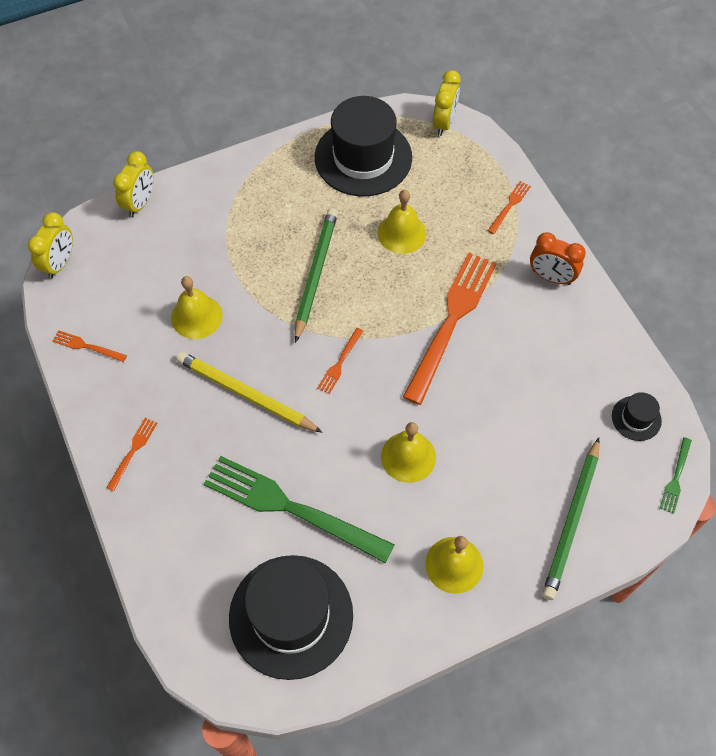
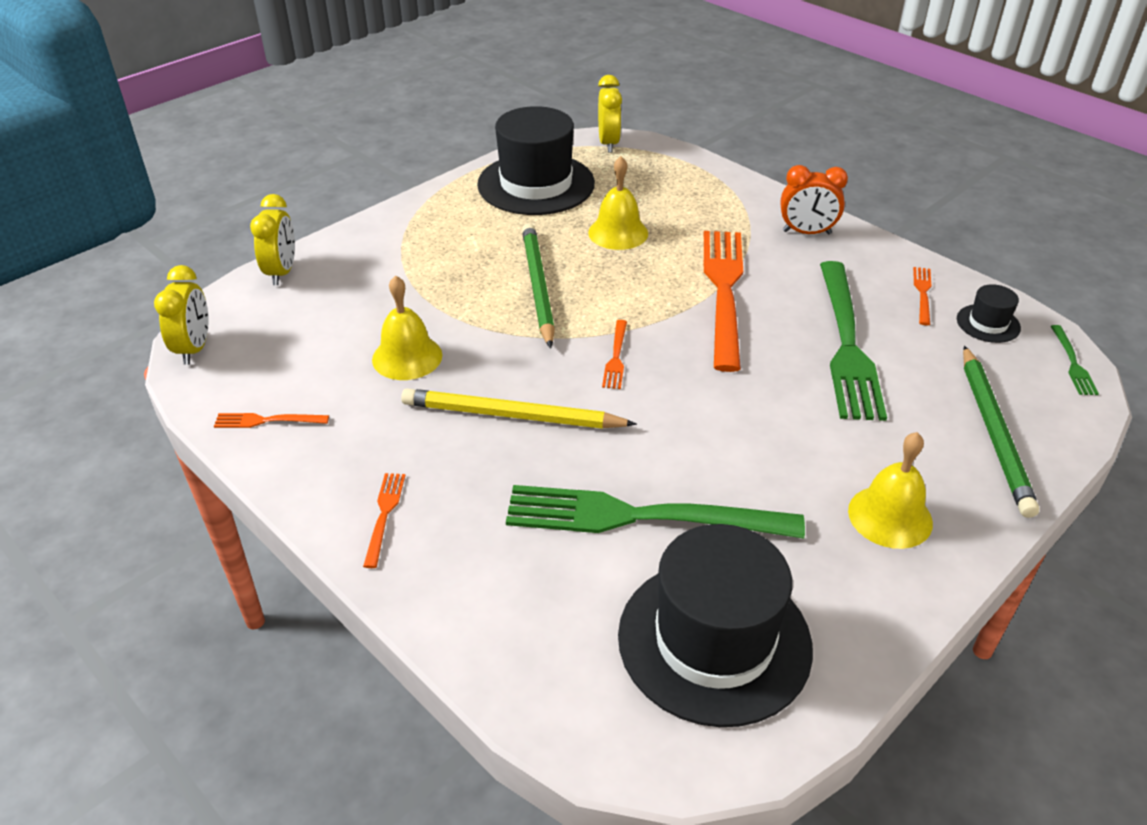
camera: 20 degrees left, 20 degrees down
(408, 456) = (757, 424): yellow bell -> none
(509, 206) = (722, 189): orange fork -> orange fork (922, 293)
(514, 404) = (847, 344): none -> green fork

